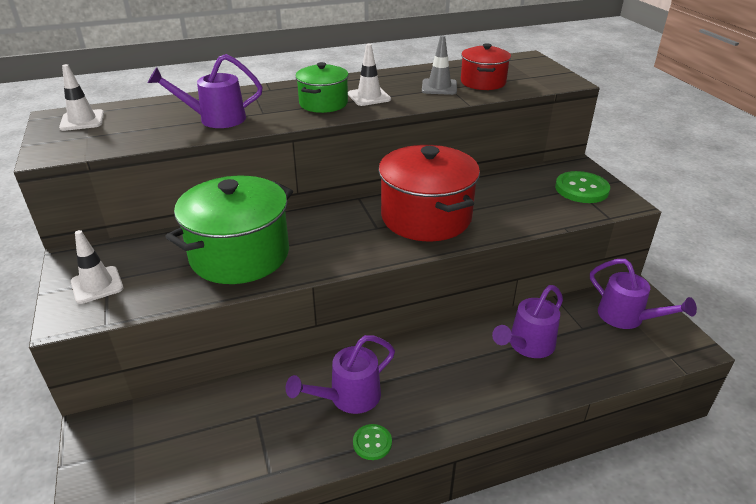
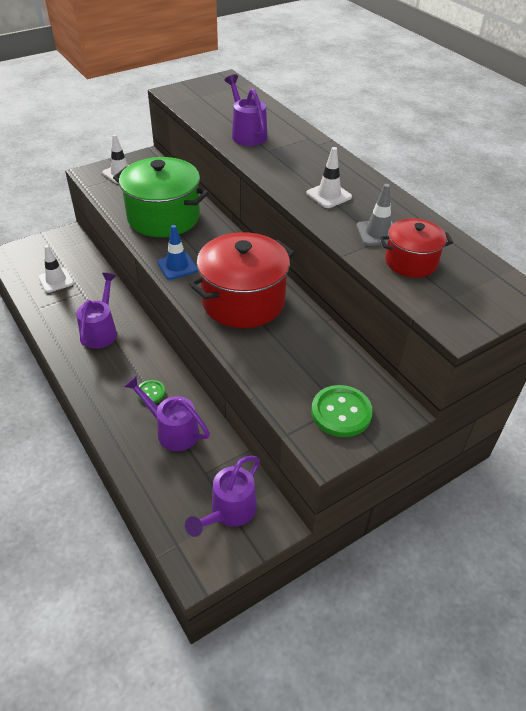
camera: 75 degrees right, 10 degrees up
(82, 120) = (223, 88): white traffic cone -> white traffic cone (56, 280)
(323, 103) = (301, 174): green pot -> none
(348, 397) = (101, 331): purple watering can -> purple watering can turned 60 degrees clockwise
(349, 253) = (177, 266): none -> blue traffic cone
(372, 443) = (62, 349): green button -> green button (151, 392)

